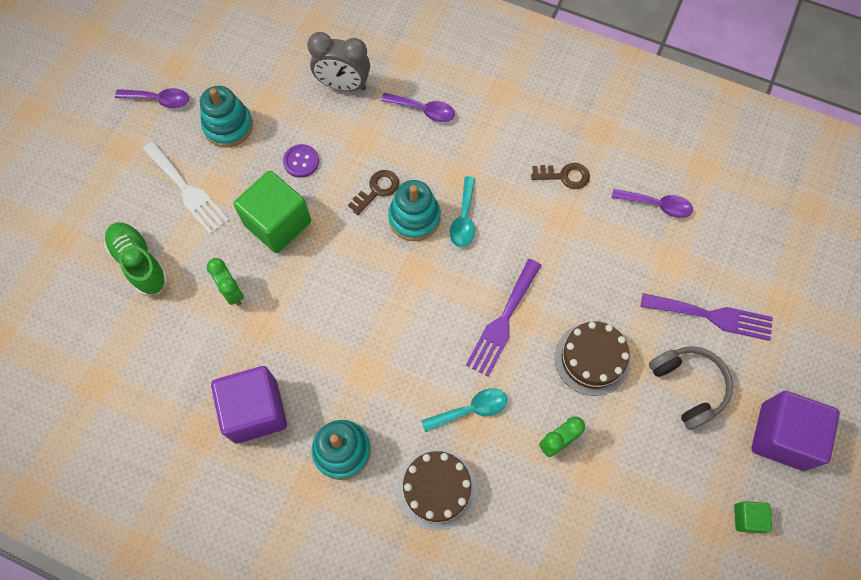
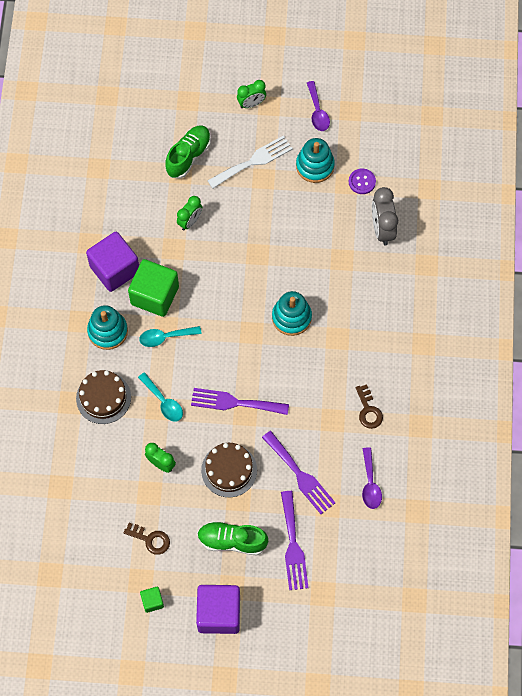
camera: 70 degrees right, 0 degrees up
(108, 167) = (251, 104): none -> green clock
(187, 190) = (253, 161): white fork -> white fork turned 150 degrees counterclockwise
(278, 223) = (251, 229): green cube -> green cube (155, 295)
(301, 161) = (306, 225): purple button -> purple button (362, 182)
(377, 190) = (304, 284): brown key -> brown key (150, 539)
(423, 110) = (384, 292): purple spoon -> none
(464, 219) = (304, 351): turquoise spoon -> turquoise spoon (165, 337)
(624, 278) = (300, 475): none -> purple fork
(688, 387) = (232, 541): grey headphones -> green shoe

